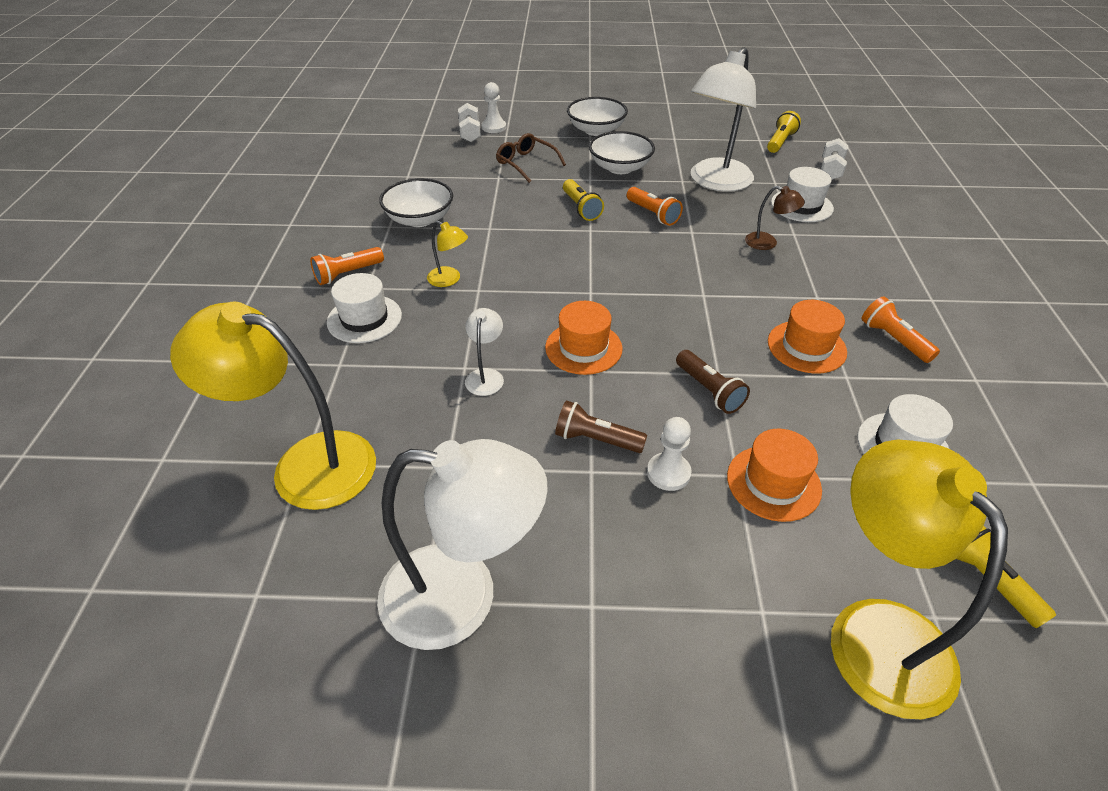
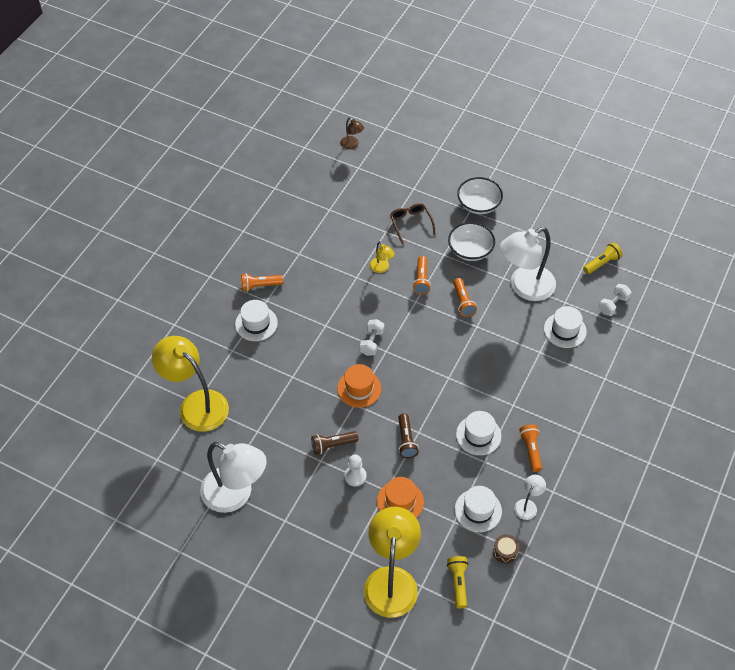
camera: 25 degrees right, 10 degrees up
(419, 219) = (319, 254): white bowl -> none
(449, 280) = (313, 311): yellow lamp -> yellow lamp (381, 268)
(470, 133) = (390, 178): white dumbbell -> white dumbbell (372, 342)
(486, 376) = (300, 386): white lamp -> white lamp (527, 505)
(494, 127) = (409, 176): white pawn -> none
(581, 208) = (421, 280): yellow flashlight -> orange flashlight
(596, 439) = (333, 445): brown flashlight -> brown flashlight turned 60 degrees counterclockwise
(767, 243) = (517, 353): brown lamp -> brown lamp (352, 145)
(806, 347) = (478, 435): orange hat -> white hat
(1003, 491) = (505, 551): none -> brown drum

